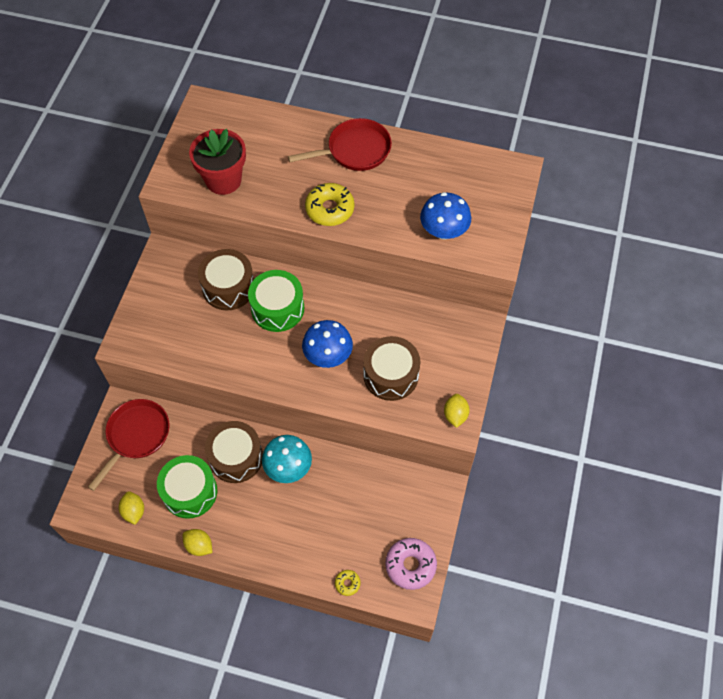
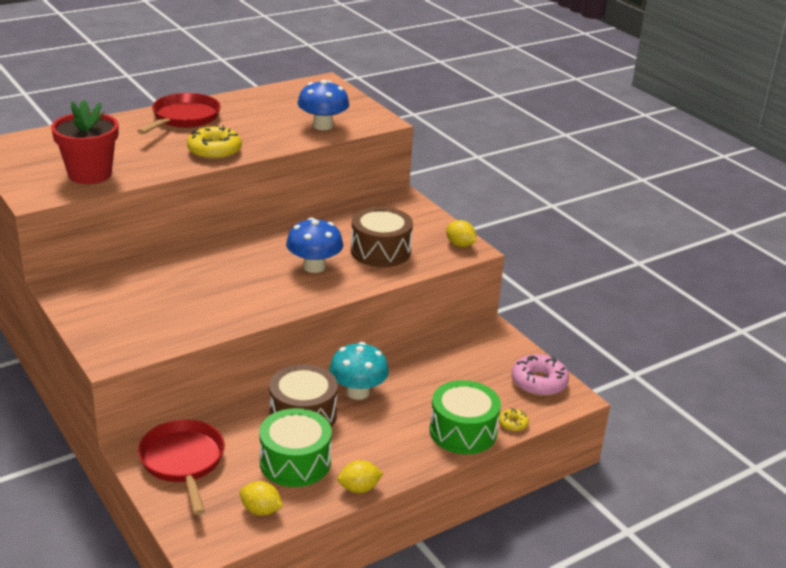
camera: 50 degrees left, 30 degrees down
(228, 287) = (162, 275): brown drum -> none
(277, 308) = (227, 264): green drum -> green drum (463, 431)

